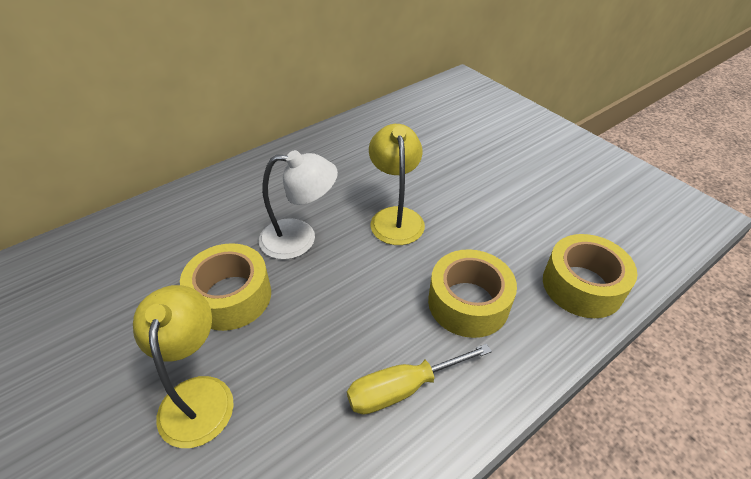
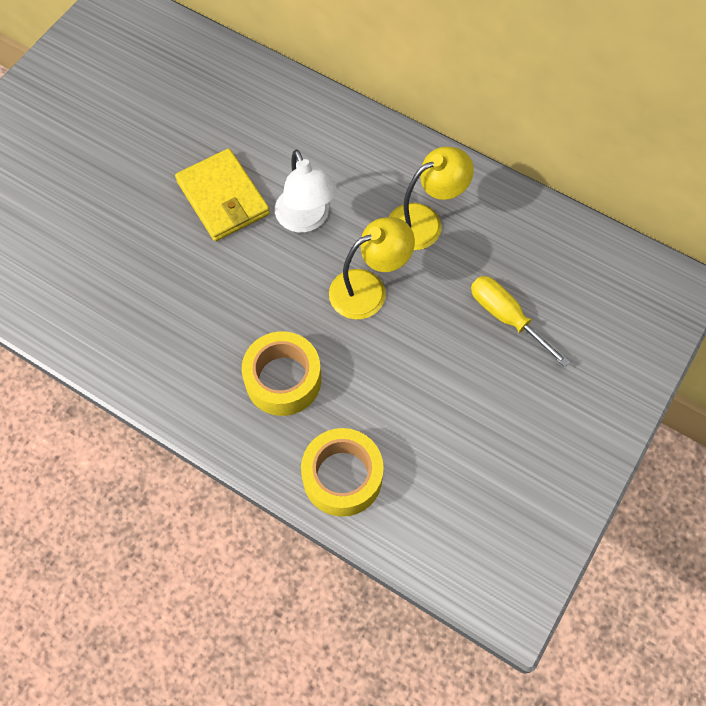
camera: 70 degrees right, 20 degrees up
(197, 395) = (133, 220): yellow lamp -> yellow lamp (424, 221)
(231, 296) = (223, 198): yellow tape -> yellow wallet
(403, 388) = (181, 351): yellow screwdriver -> yellow screwdriver (506, 317)

